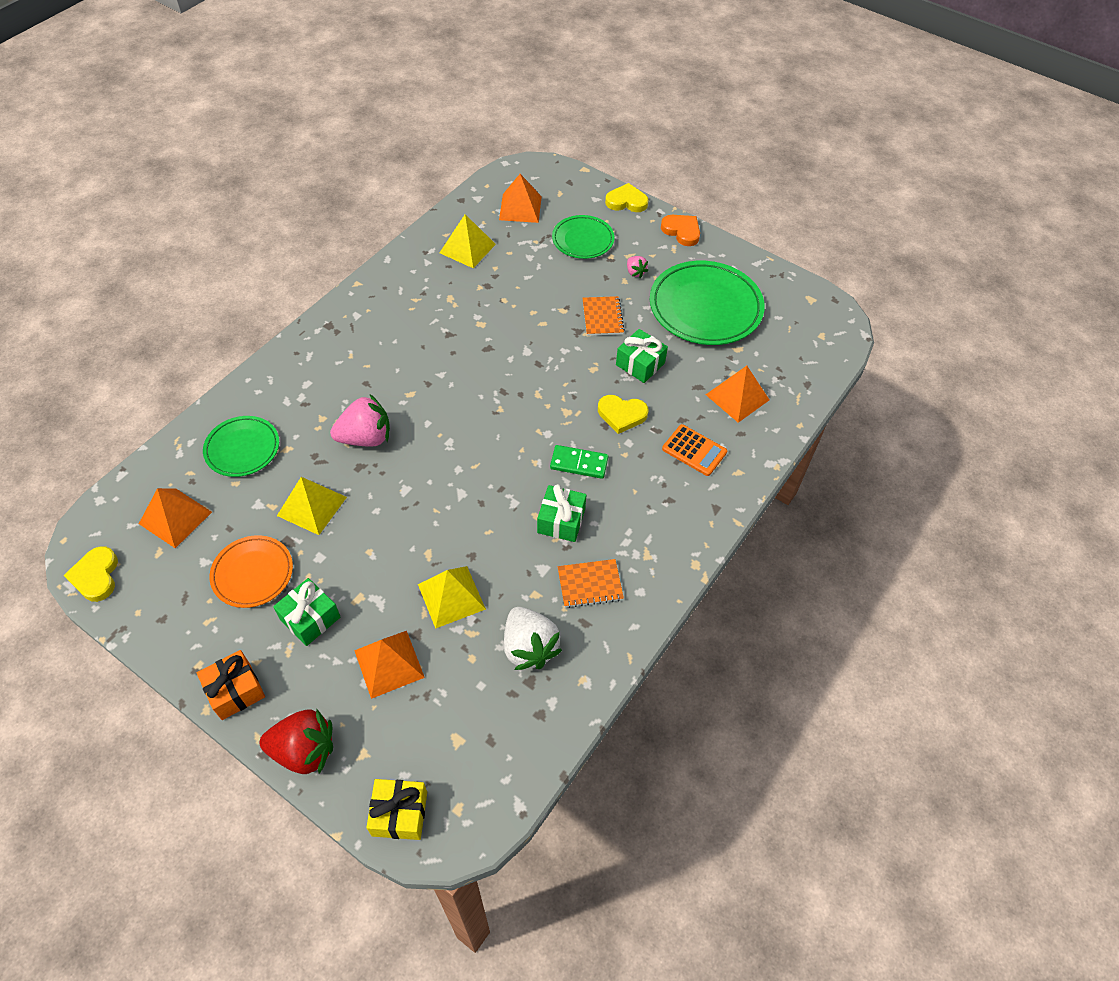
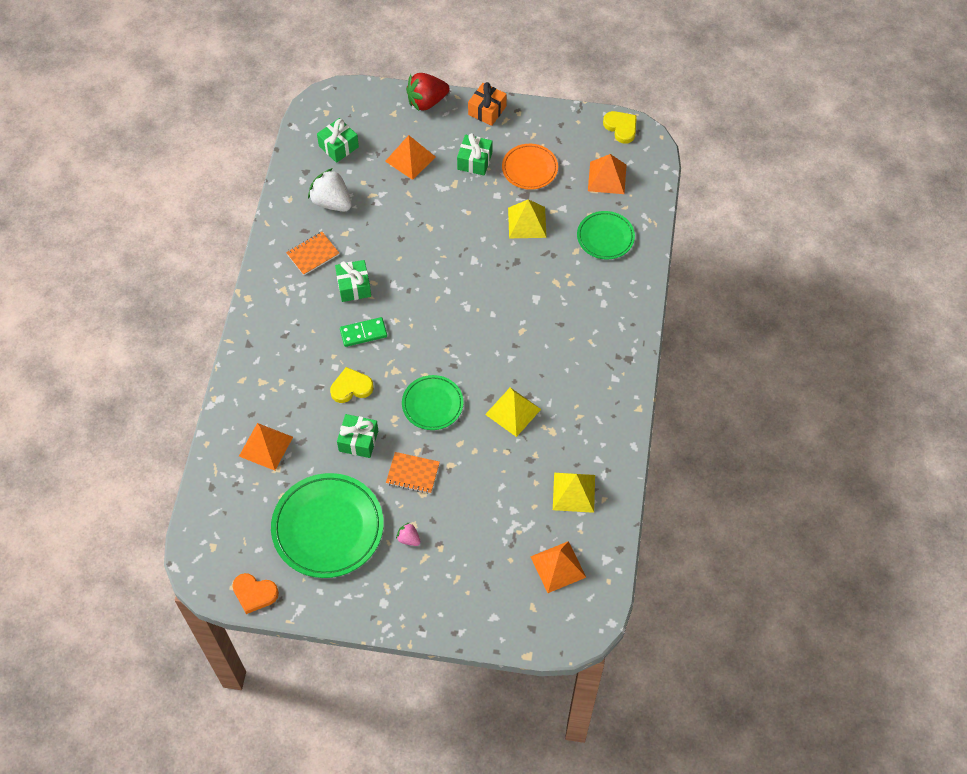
camera: 155 degrees right, 5 degrees up
(365, 437) = (528, 283): pink strawberry -> none
(399, 813) = (356, 98): yellow gift -> none
(451, 596) = (397, 209): yellow pyramid -> yellow pyramid (513, 411)
(473, 734) = (338, 146): none -> green gift
(583, 240) = (476, 555): green plate -> green plate (432, 404)
(602, 317) = (413, 473): orange notebook -> orange notebook turned 45 degrees counterclockwise
(626, 201) = (461, 629): yellow heart -> none
(682, 231) = (388, 614): orange heart -> orange heart (254, 593)
(694, 450) = (282, 382): orange calculator -> none

